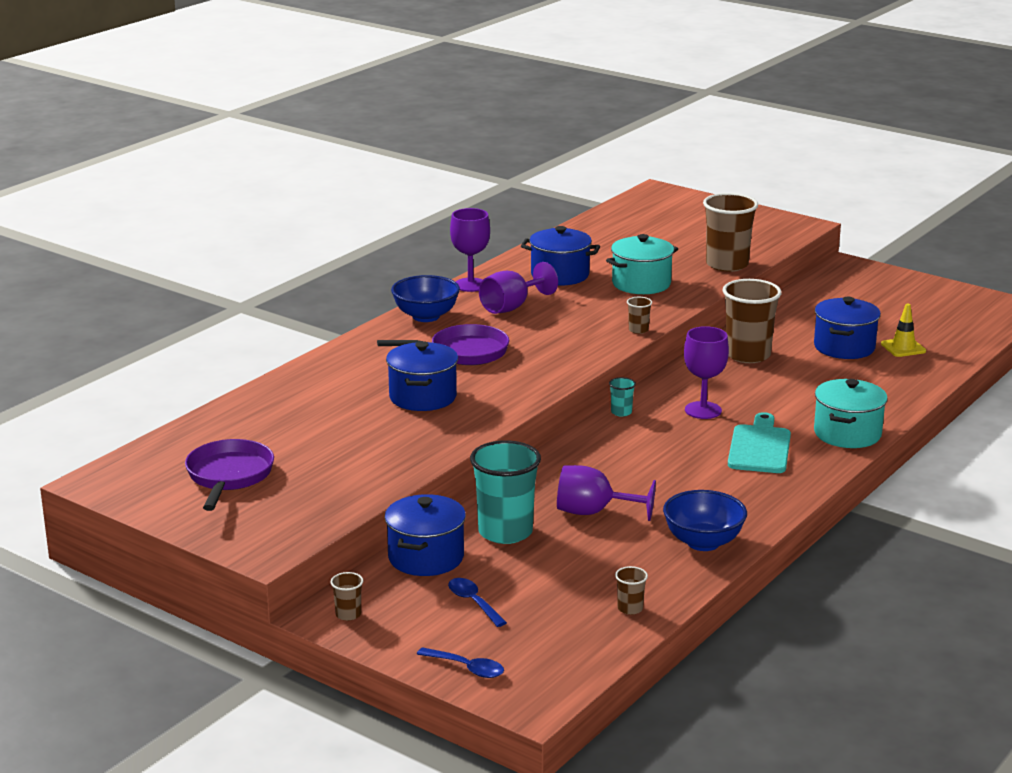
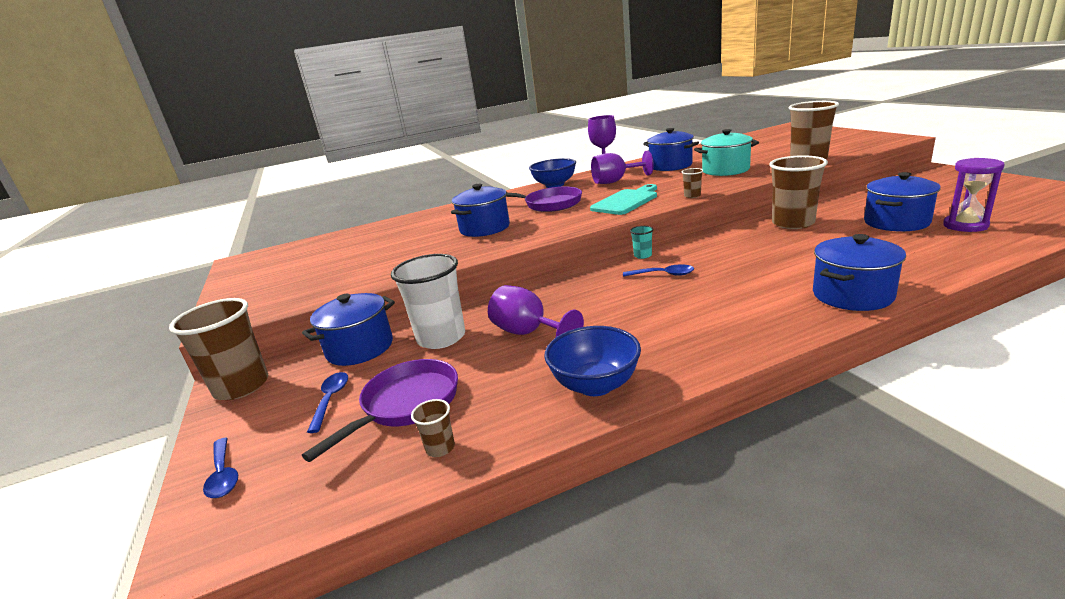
camera: 35 degrees right, 0 degrees up
(229, 476) = (300, 265): purple pan -> purple pan (406, 404)
(348, 614) = (241, 386): brown cup -> brown cup, size x2.30
(505, 532) = (441, 338): turquoise cup -> white cup
(665, 433) = (663, 274): none -> blue spoon
(703, 410) = (714, 260): purple goblet -> none
(760, 447) = (743, 296): turquoise cutting board -> turquoise cutting board (626, 201)
(847, 434) = (852, 295): turquoise pot -> blue pot
(903, 348) = (965, 226): yellow traffic cone -> purple hourglass

